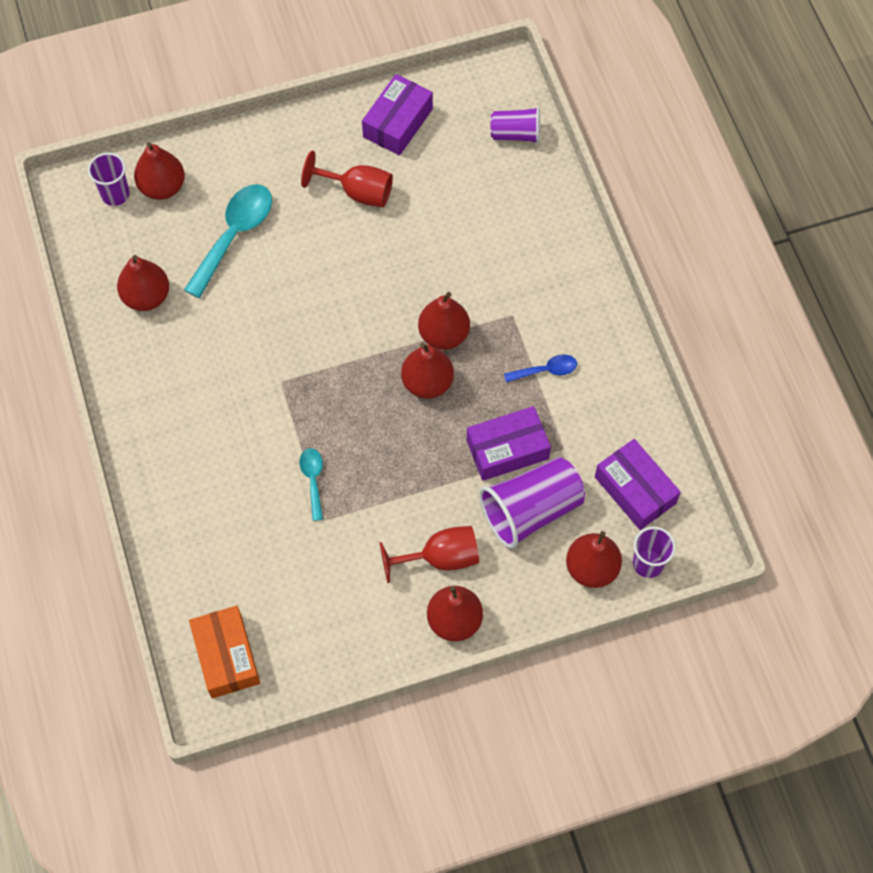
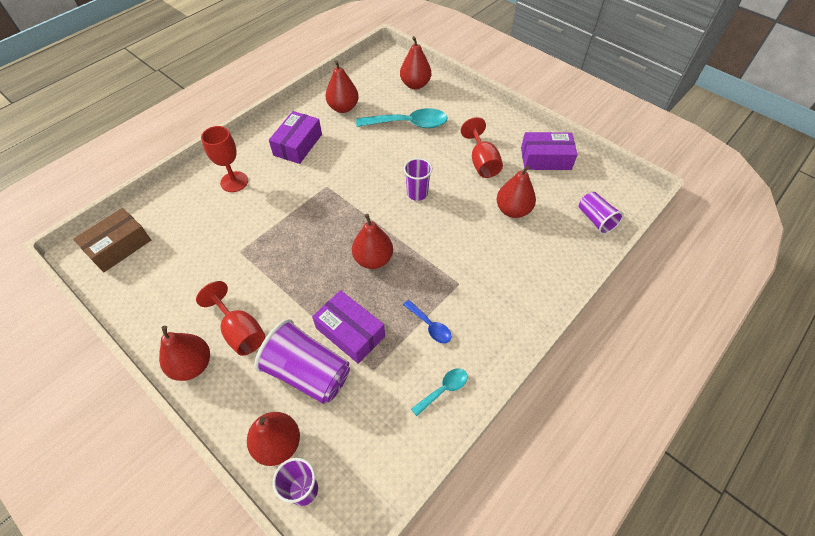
camera: 60 degrees right, 10 degrees down
(115, 194) = (396, 71): purple cup -> purple cup (417, 193)
(200, 485) = (234, 182): none -> red goblet
(226, 656) = (119, 246): orange box -> brown box
(313, 480) = (265, 232): turquoise spoon -> turquoise spoon (443, 390)
(444, 335) = (415, 251): red pear -> red pear (513, 210)
(635, 490) = (366, 443): purple box -> purple box (298, 145)

